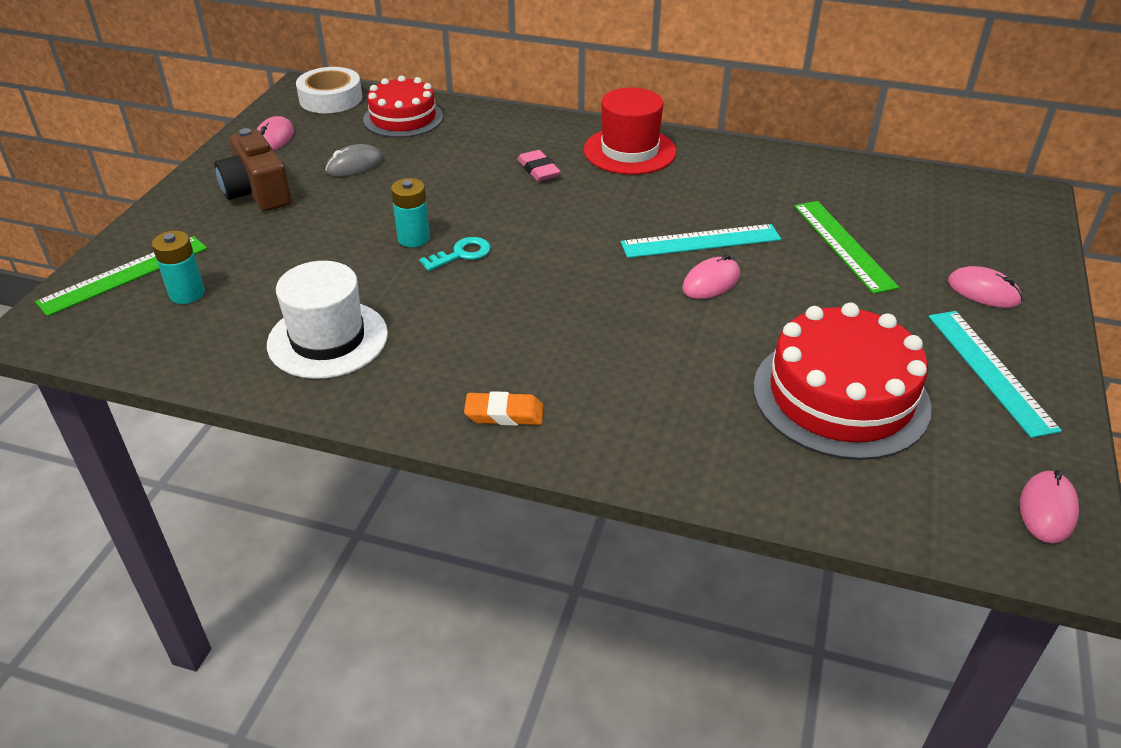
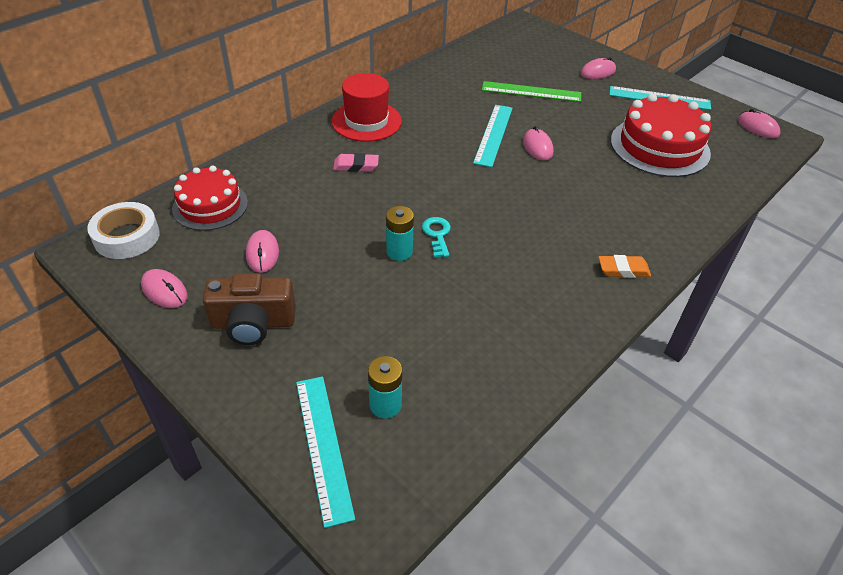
camera: 65 degrees left, 5 degrees up
(124, 275) = (323, 446): green ruler -> turquoise ruler
(328, 339) = (501, 331): white hat -> none
(354, 165) = (262, 253): grey mouse -> pink mouse
(504, 414) = (623, 270): orange eraser -> orange eraser turned 60 degrees clockwise

